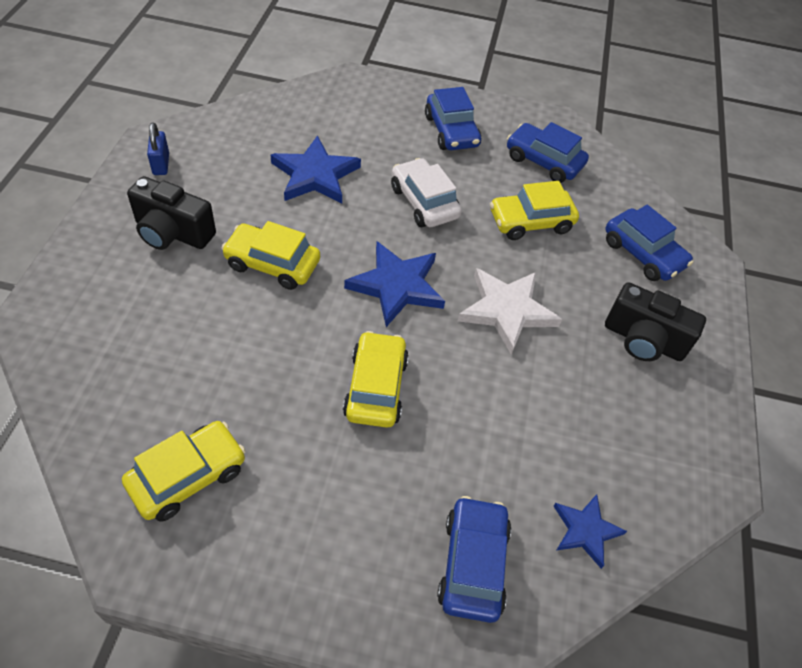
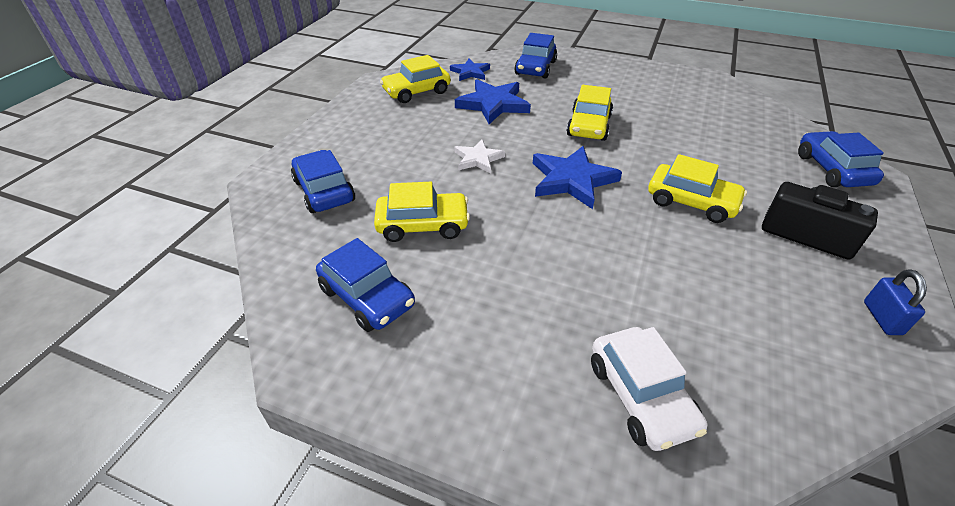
camera: 165 degrees left, 10 degrees down
(188, 477) = (701, 100): yellow car -> yellow car (416, 92)
(315, 175) = (673, 292): blue star -> blue star (493, 104)
(424, 202) = (537, 252): white car -> white car (640, 396)
(451, 131) = (482, 355): blue car -> blue car (832, 169)
(507, 311) = (478, 159): white star -> white star, size x0.60
(643, 340) = (375, 137): black camera -> none

